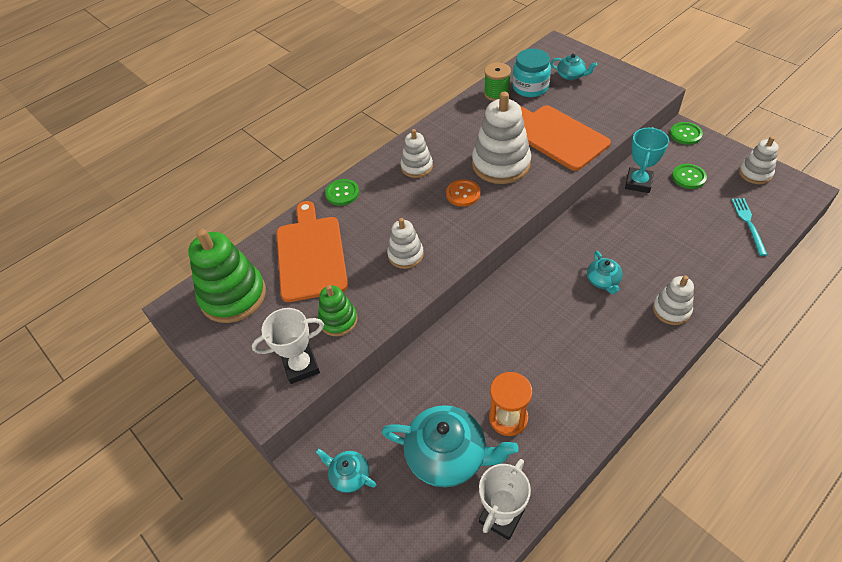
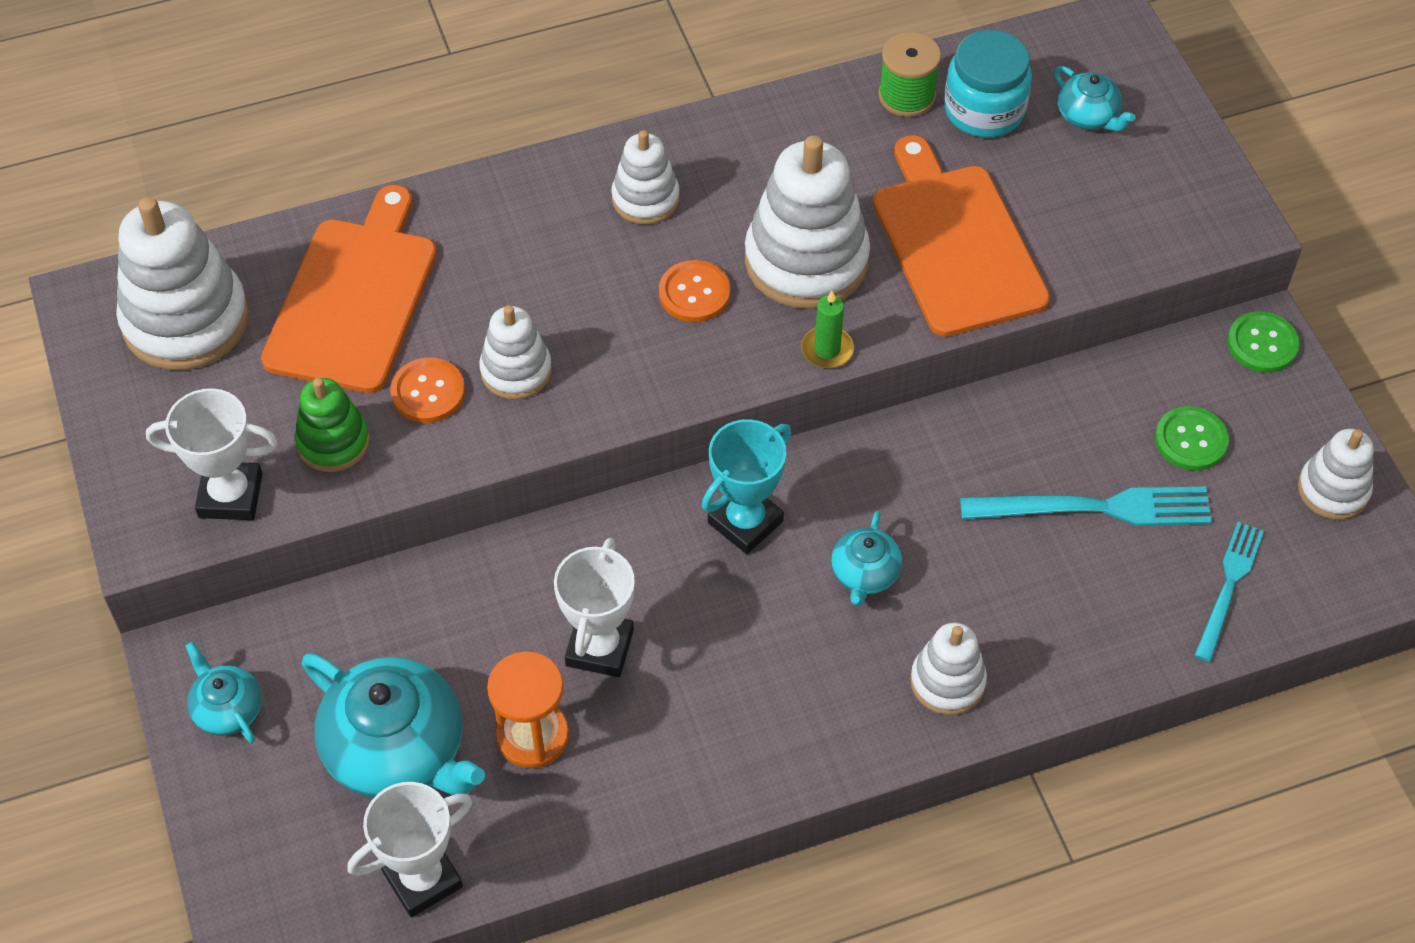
camera: 20 degrees right, 5 degrees up
(233, 296) = (185, 320): green stacking toy -> white stacking toy
(342, 193) = (477, 196): green button -> none
(370, 280) = (428, 392): none -> orange button
(511, 363) = (600, 648): none -> white trophy
(535, 193) = (827, 349): none -> green candle
(638, 183) = (1081, 409): turquoise trophy -> turquoise trophy (745, 522)
(674, 216) = (1095, 508): none -> turquoise fork

